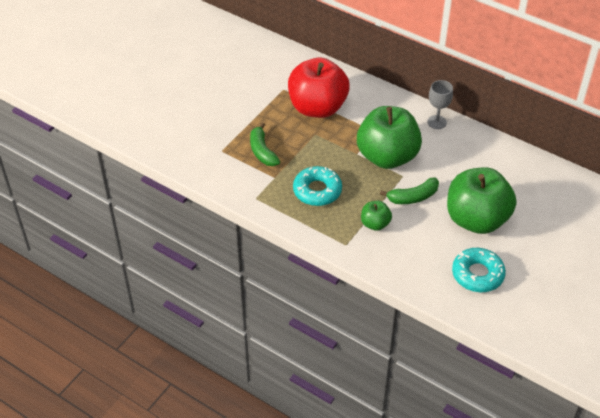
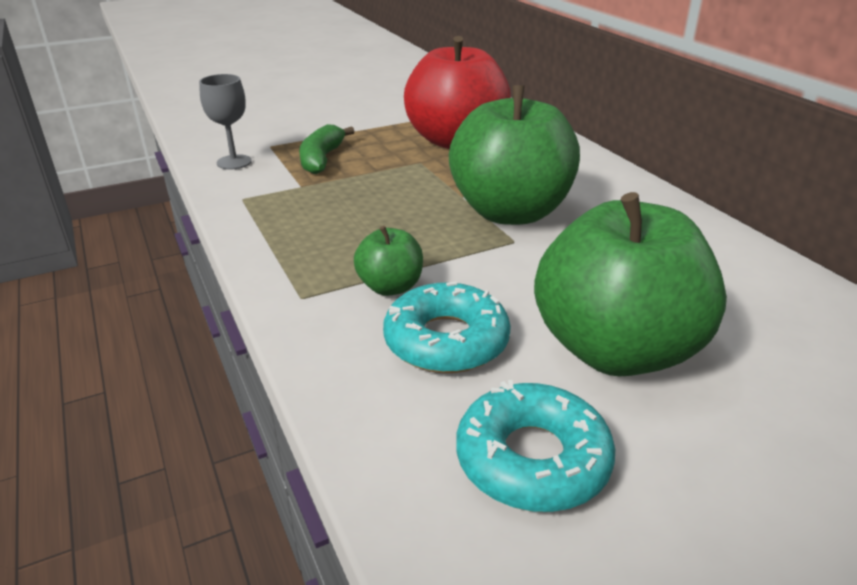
camera: 30 degrees right, 15 degrees down
(317, 191) = (344, 217): turquoise donut -> turquoise donut (446, 341)
(413, 197) = (505, 273): green banana -> none
(436, 122) = (643, 197): grey goblet -> grey goblet (234, 162)

